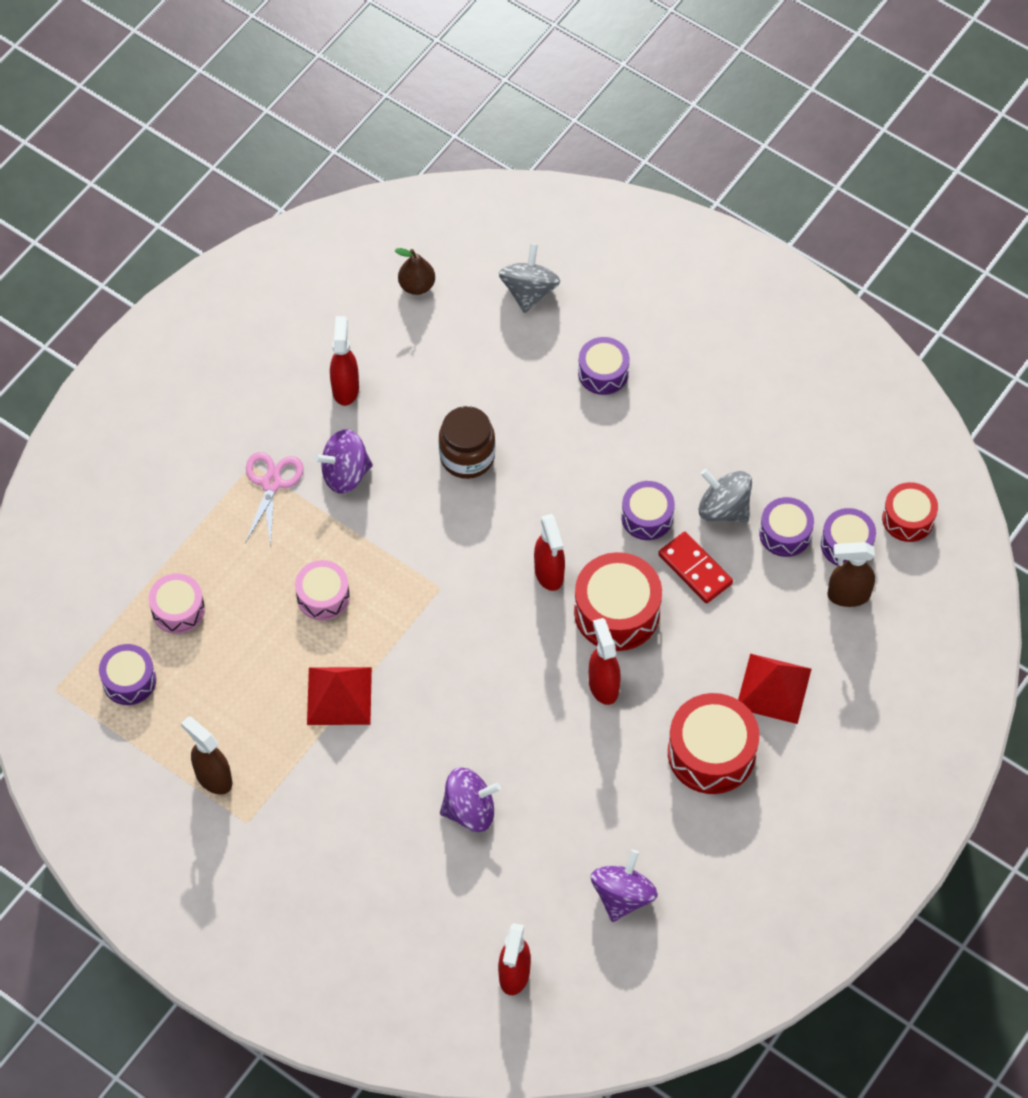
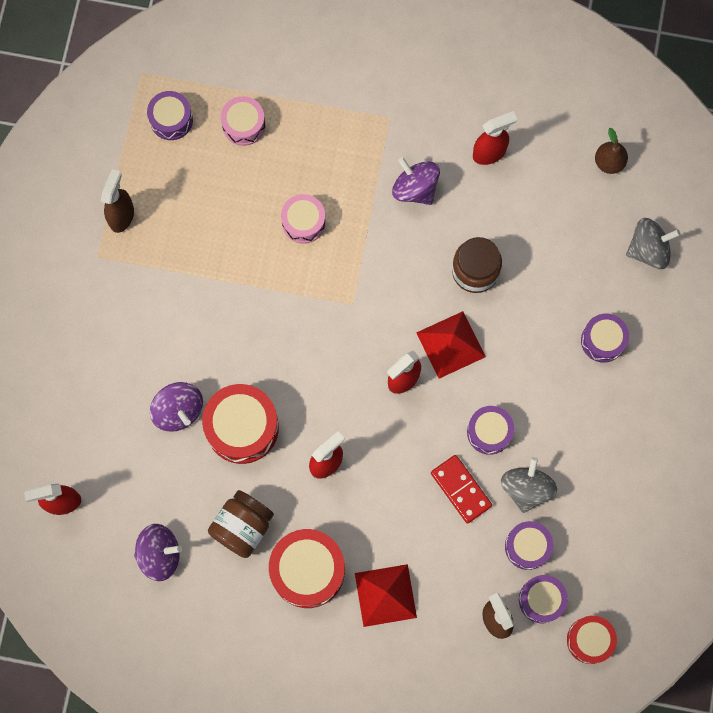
camera: 65 degrees right, 15 degrees up
(271, 483) = (380, 139): pink scissors -> none
(339, 695) = (228, 273): red pyramid -> red pyramid (451, 344)
(617, 612) = (394, 445): red drum -> red drum (242, 427)
(632, 798) = (242, 527): none -> brown jar
(695, 569) = (461, 489): red domino -> red domino turned 60 degrees counterclockwise

